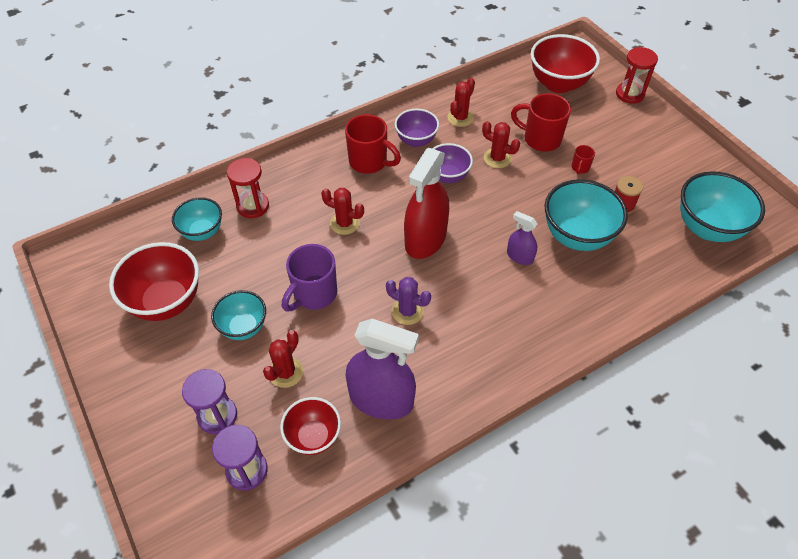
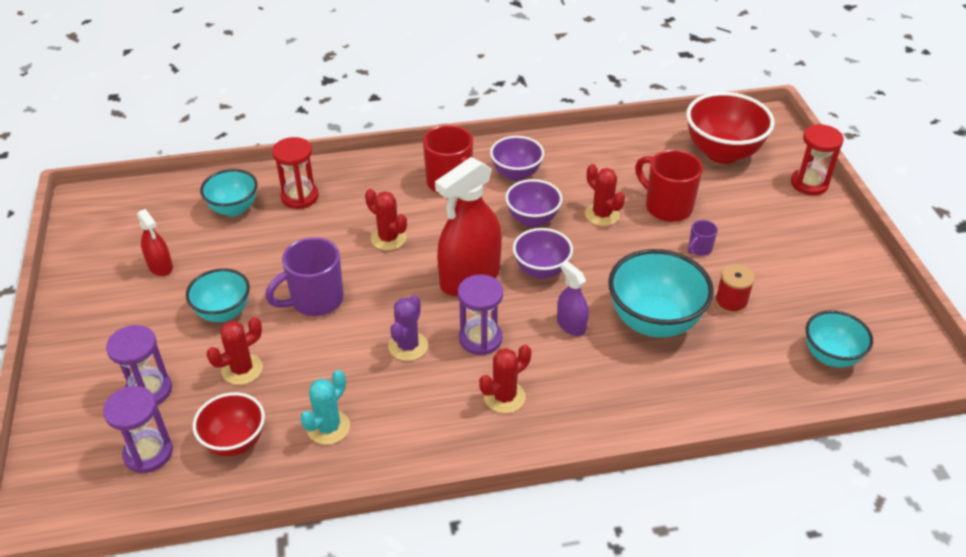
camera: 20 degrees right, 10 degrees down
(166, 302) = (160, 266): red bowl -> red spray bottle
(381, 399) = (328, 427): purple spray bottle -> turquoise cactus
(407, 311) = (408, 346): purple cactus -> purple cactus turned 60 degrees clockwise
(459, 288) = (480, 339): none -> purple hourglass
(460, 118) = (581, 162): red cactus -> red cactus (504, 397)
(475, 217) = (541, 270): none -> purple bowl
(580, 168) = (699, 249): red mug -> purple mug
(707, 228) = (830, 356): turquoise bowl -> turquoise bowl, size x0.62

